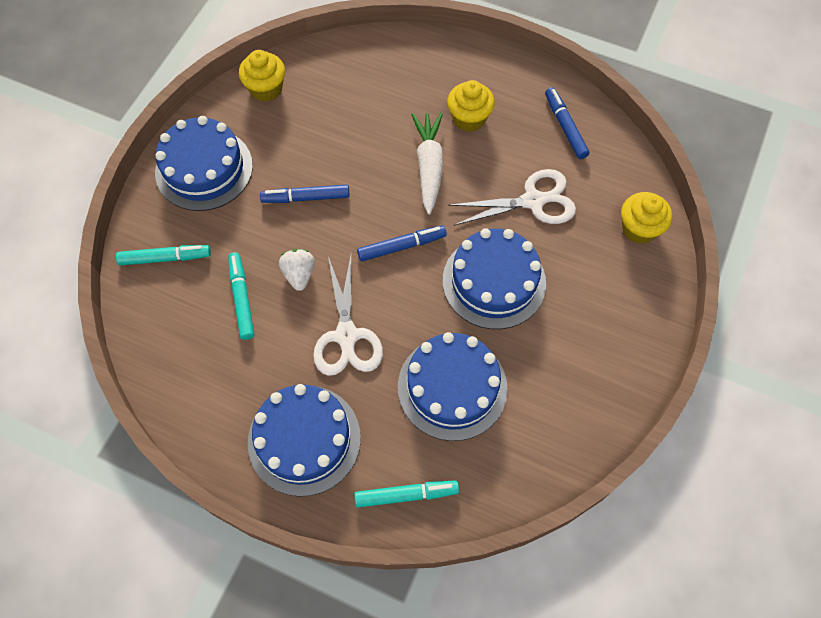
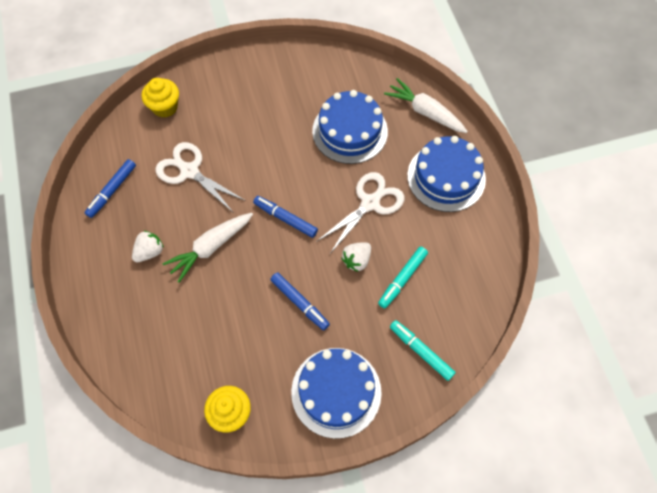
camera: 130 degrees left, 0 degrees up
(406, 495) = (425, 112): turquoise marker -> white carrot
(469, 119) = (149, 252): yellow cupcake -> white strawberry
(494, 281) = (266, 155): blue cake -> none

